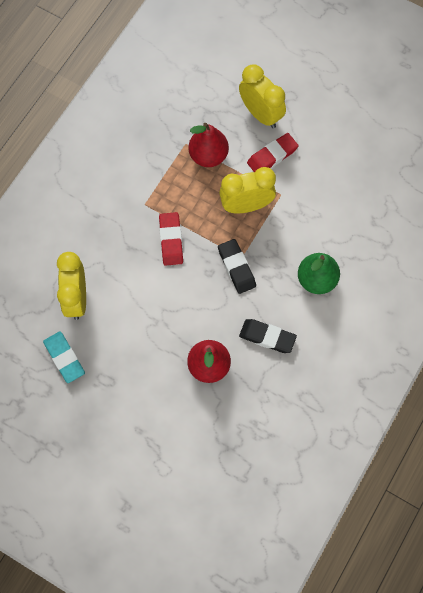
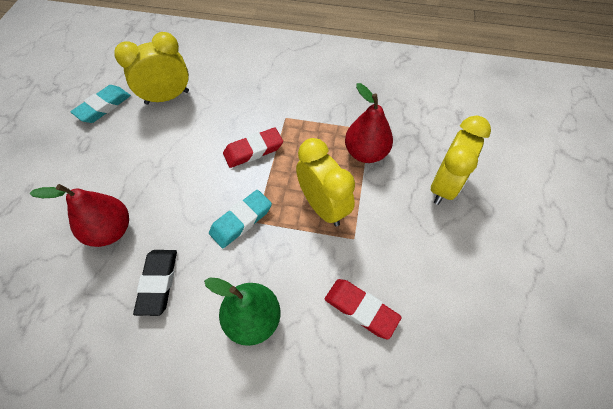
camera: 70 degrees right, 10 degrees down
(236, 267) = (241, 221): black eraser -> turquoise eraser
(272, 156) = (398, 213): red eraser -> red eraser (361, 309)

